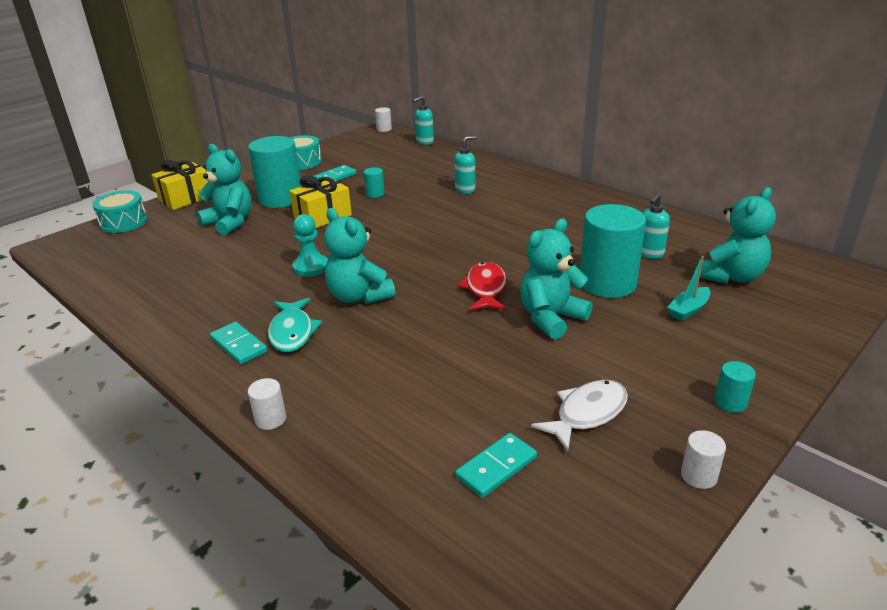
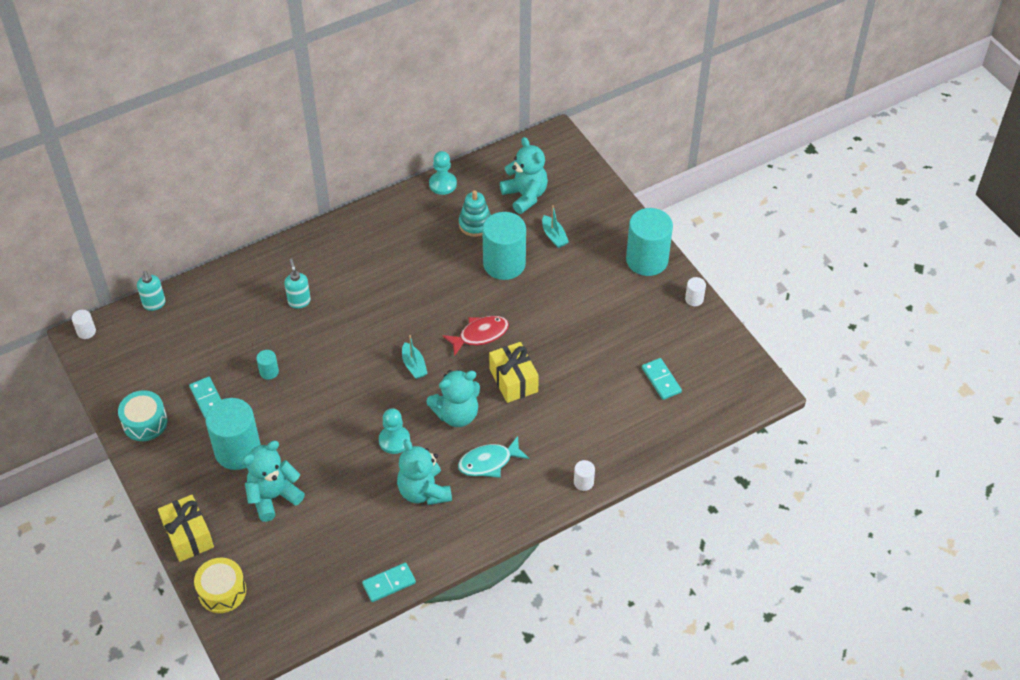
camera: 75 degrees left, 20 degrees up
(124, 222) = (222, 591): turquoise drum -> yellow drum
(238, 345) = (492, 497): turquoise domino -> turquoise domino (389, 583)
(292, 332) = (489, 462): turquoise fish -> turquoise fish turned 150 degrees clockwise
(322, 216) = (299, 420): yellow gift -> yellow gift (513, 380)
(418, 258) = (414, 365): none -> turquoise boat
(485, 289) = (480, 335): red fish -> red fish turned 135 degrees clockwise
(551, 318) = (533, 310): turquoise teddy bear -> turquoise teddy bear (424, 491)
(587, 414) = (633, 326): white fish -> none
(649, 254) = (475, 224): turquoise soap dispenser -> turquoise stacking toy
(686, 225) = (443, 184): none -> turquoise pawn
(730, 402) = (647, 260): turquoise cylinder -> turquoise cylinder, size x2.33

